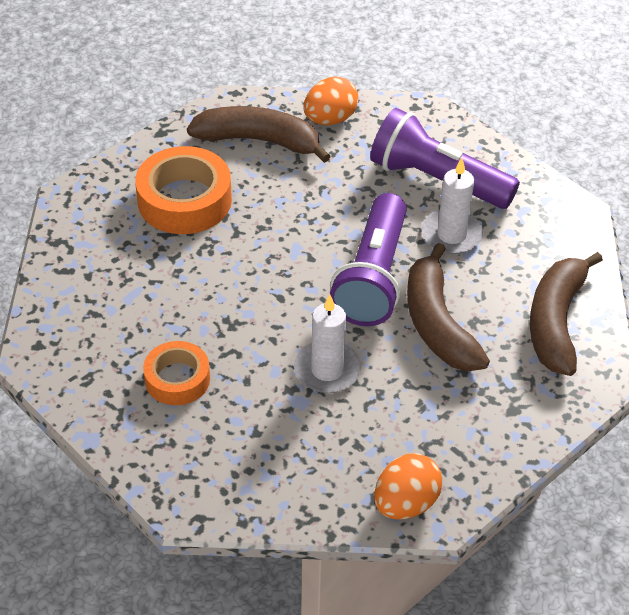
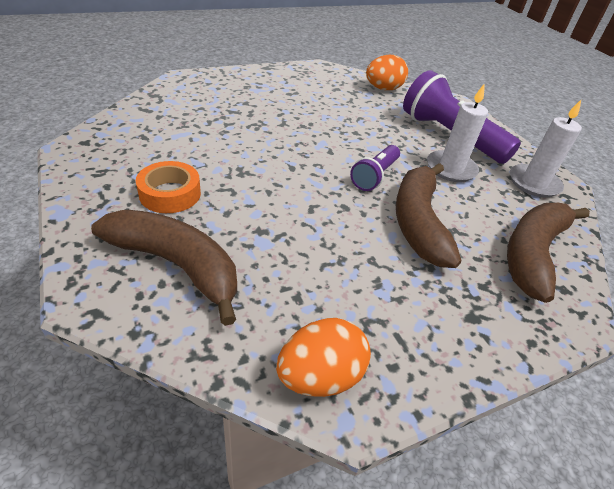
camera: 15 degrees right, 5 degrees down
(184, 200) = (258, 99): orange tape -> none
(259, 141) = (329, 86): brown banana -> brown banana (177, 265)
(327, 370) = (302, 226): white candle -> white candle (533, 183)
(373, 277) = (375, 176): purple flashlight -> purple flashlight, size x0.54

